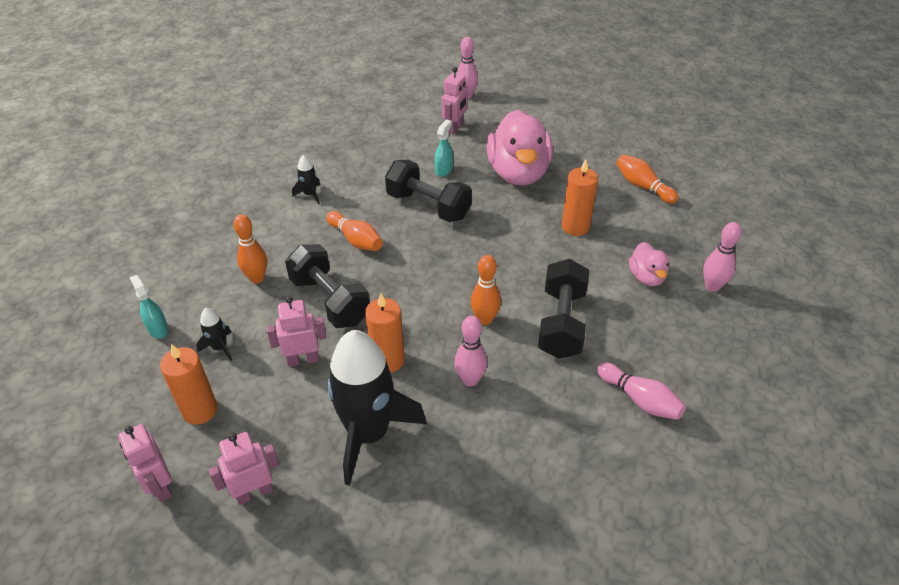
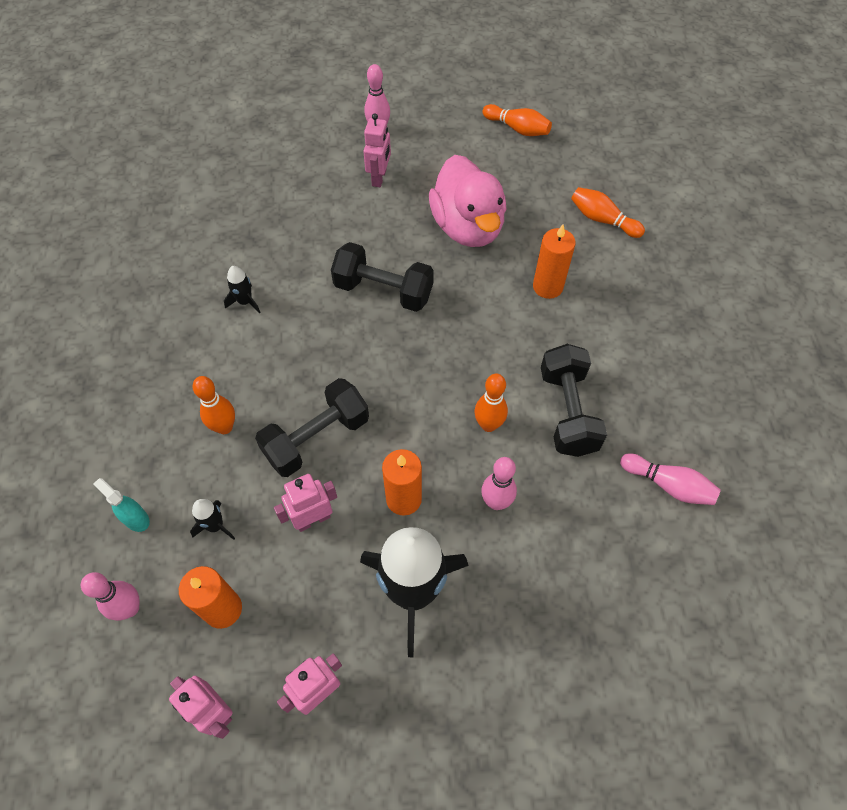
camera: 15 degrees left, 15 degrees up
(330, 301) = (316, 438): black dumbbell -> black dumbbell turned 75 degrees counterclockwise
(356, 240) = (318, 352): orange bowling pin -> orange bowling pin (517, 129)
(444, 170) = (385, 238): turquoise spray bottle -> none
(646, 277) = (636, 336): pink duck -> none
(712, 286) = (703, 333): pink bowling pin -> pink bowling pin (130, 608)

